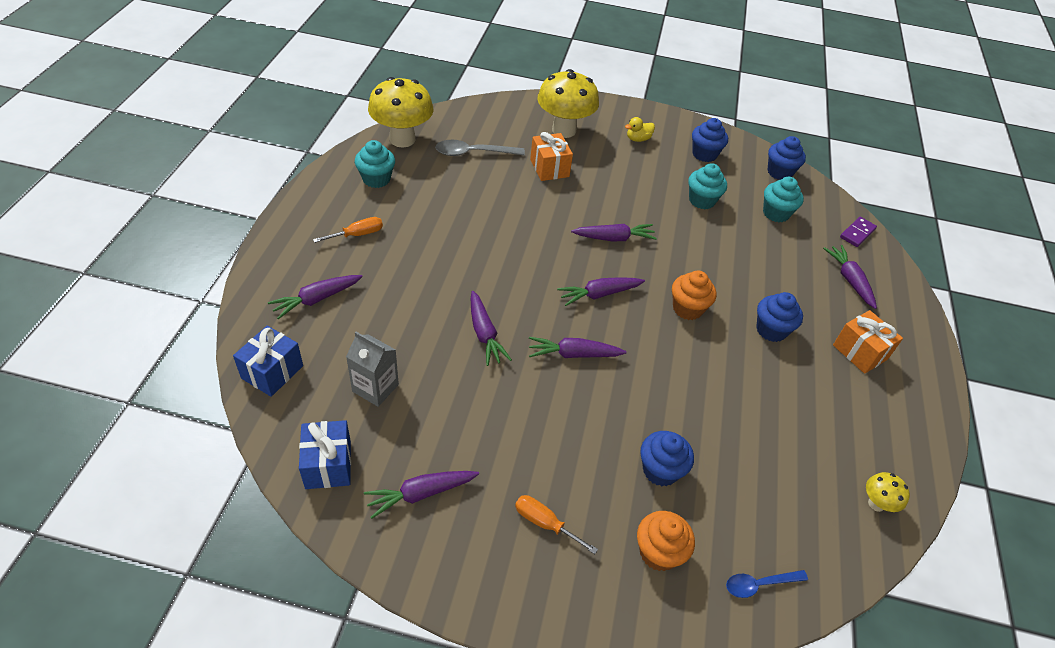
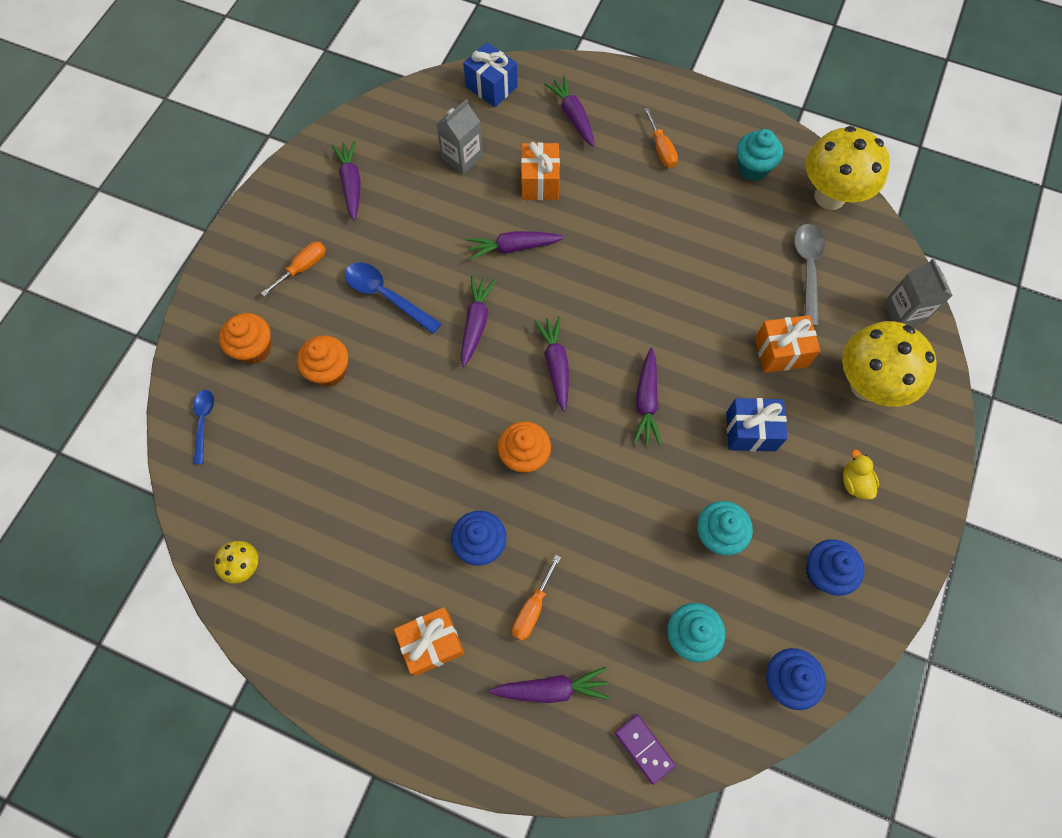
camera: 105 degrees right, 20 degrees up
(328, 465) = (392, 124): blue gift -> blue gift (750, 431)
(403, 319) = (540, 182): none -> orange gift
(500, 111) = (904, 311): none -> grey carton
(562, 433) = (386, 296): none -> blue spoon
(660, 470) = (329, 371): blue cupcake -> orange cupcake
(802, 294) = (532, 608): none -> orange screwdriver

